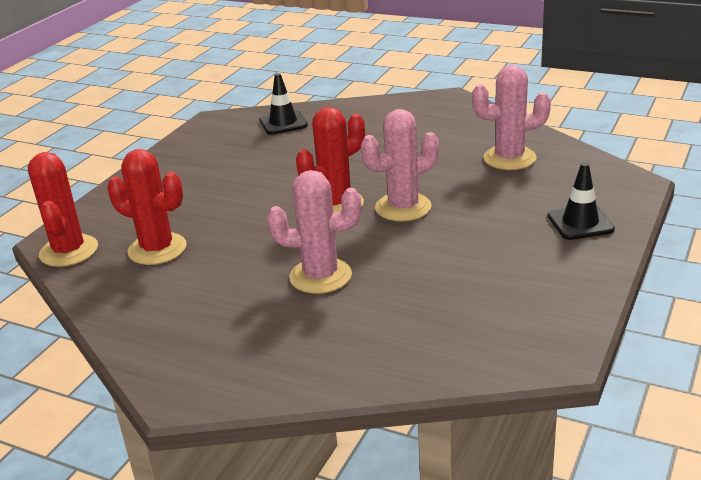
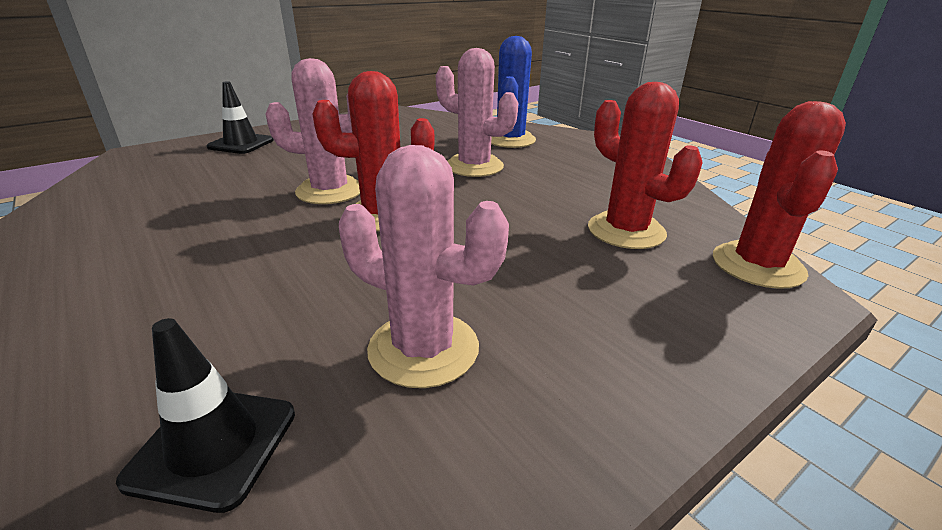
camera: 155 degrees left, 0 degrees up
(321, 340) = (510, 140): none -> blue cactus
(509, 158) = (138, 201): pink cactus -> pink cactus (423, 349)

